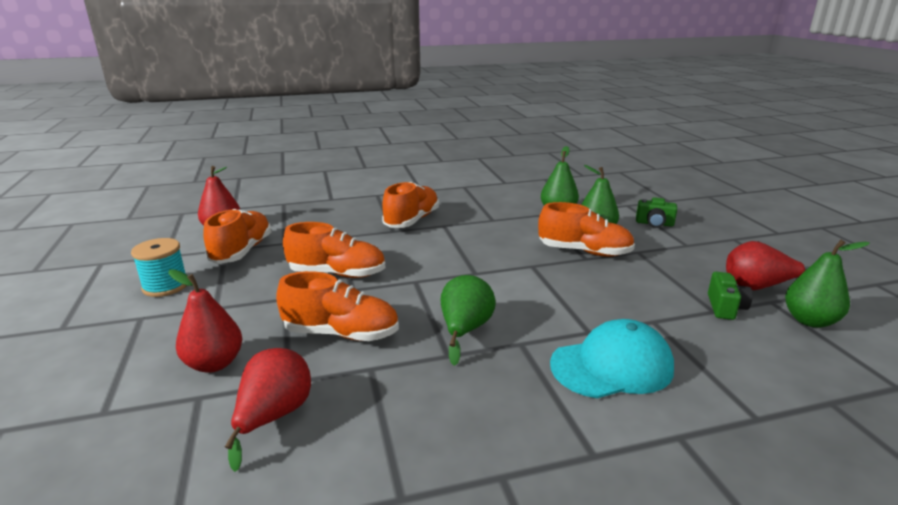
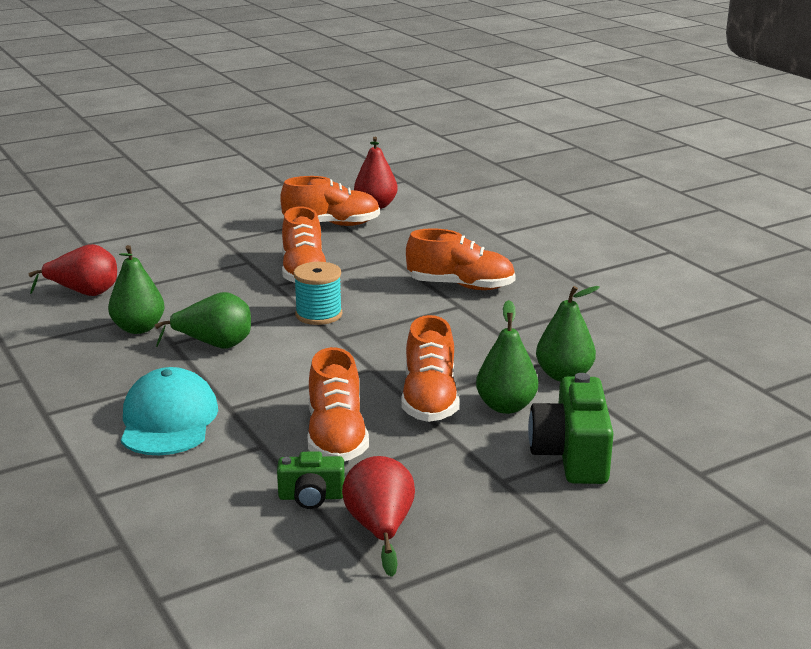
camera: 75 degrees right, 0 degrees up
(165, 286) = (253, 215): turquoise spool -> turquoise spool (318, 315)
(214, 363) = (144, 260): red pear -> none
(341, 333) = (196, 294): orange shoe -> orange shoe (336, 437)
(612, 366) = (168, 420): turquoise cap -> turquoise cap turned 150 degrees counterclockwise
(654, 224) = (571, 455): green camera -> green camera, size x1.75
(809, 321) = (296, 560): green pear -> green pear (138, 328)

